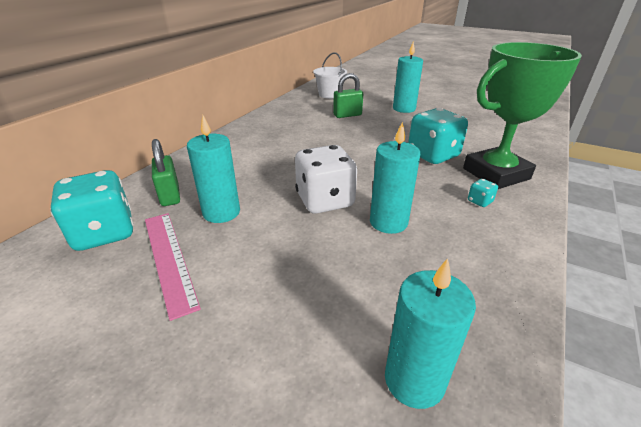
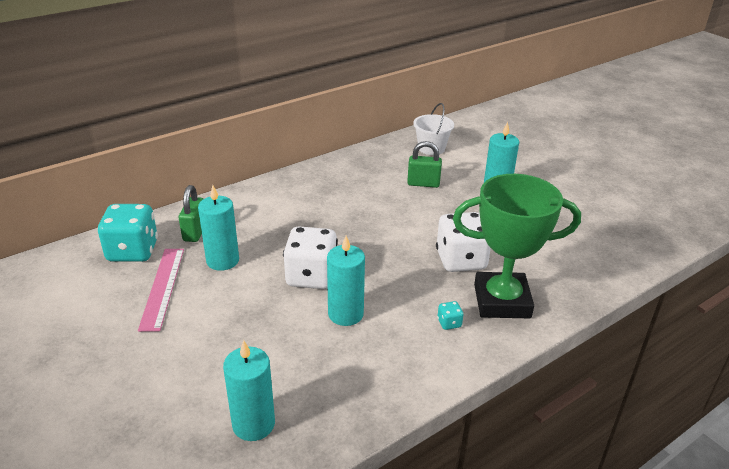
camera: 25 degrees right, 0 degrees up
(433, 155) = (461, 260): turquoise dice -> white dice

